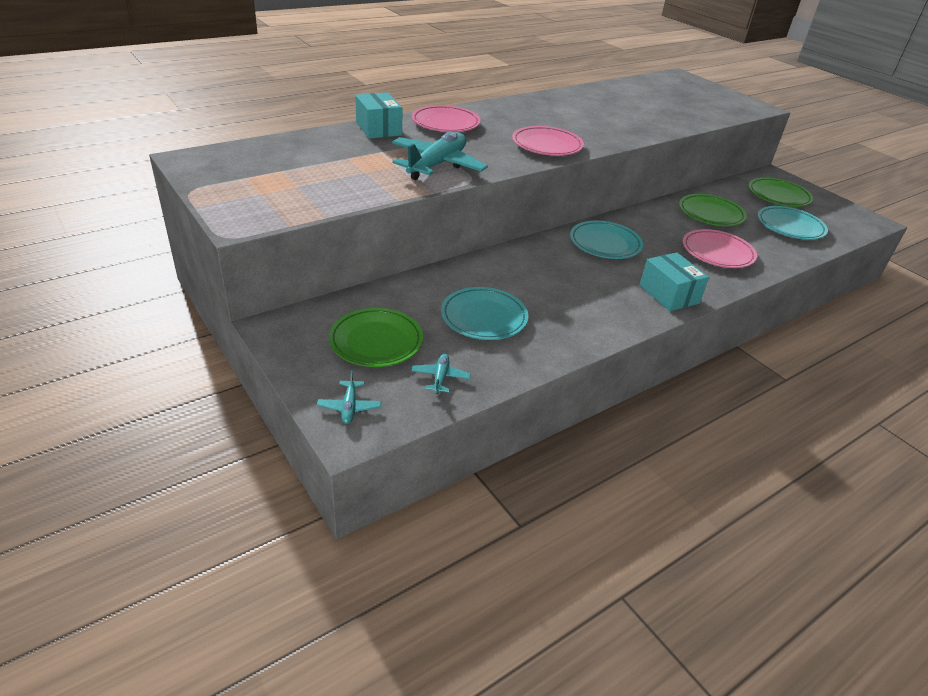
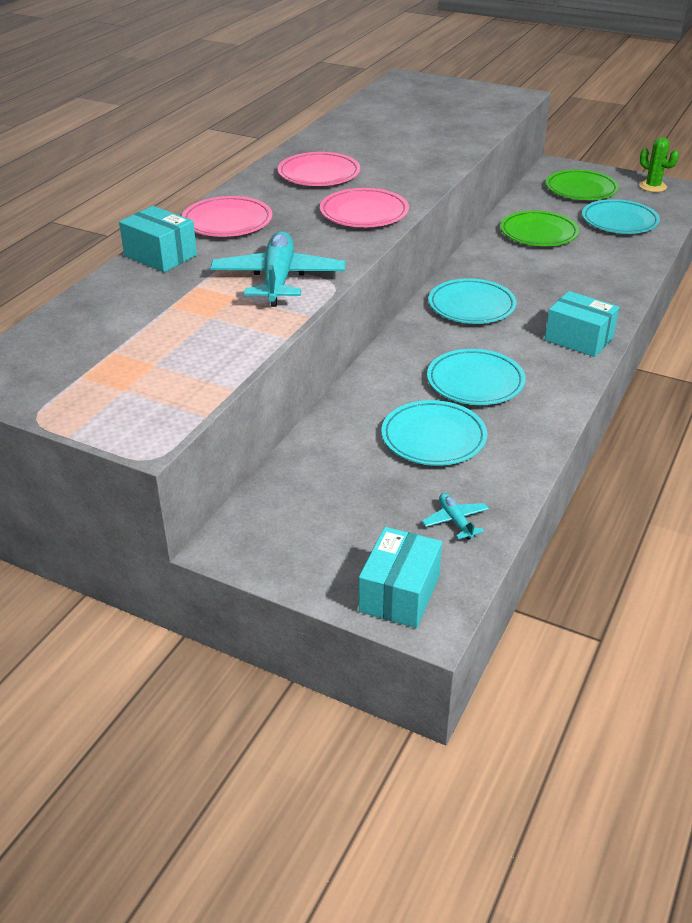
camera: 25 degrees left, 0 degrees up
(349, 407) = (399, 593): turquoise plane -> turquoise box
(376, 341) = (353, 512): green plate -> none
(554, 293) = (475, 382): none -> turquoise plate
(717, 252) = (581, 275): pink plate -> pink plate (319, 174)
(846, 212) = (652, 186): none -> green cactus

